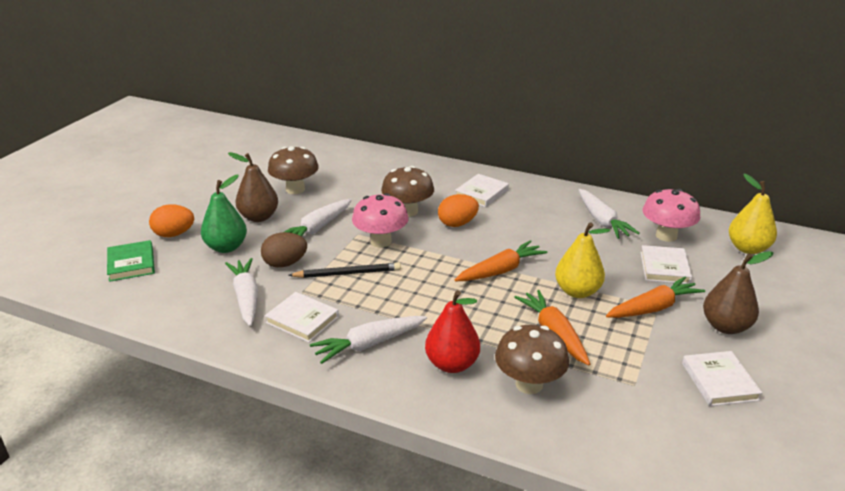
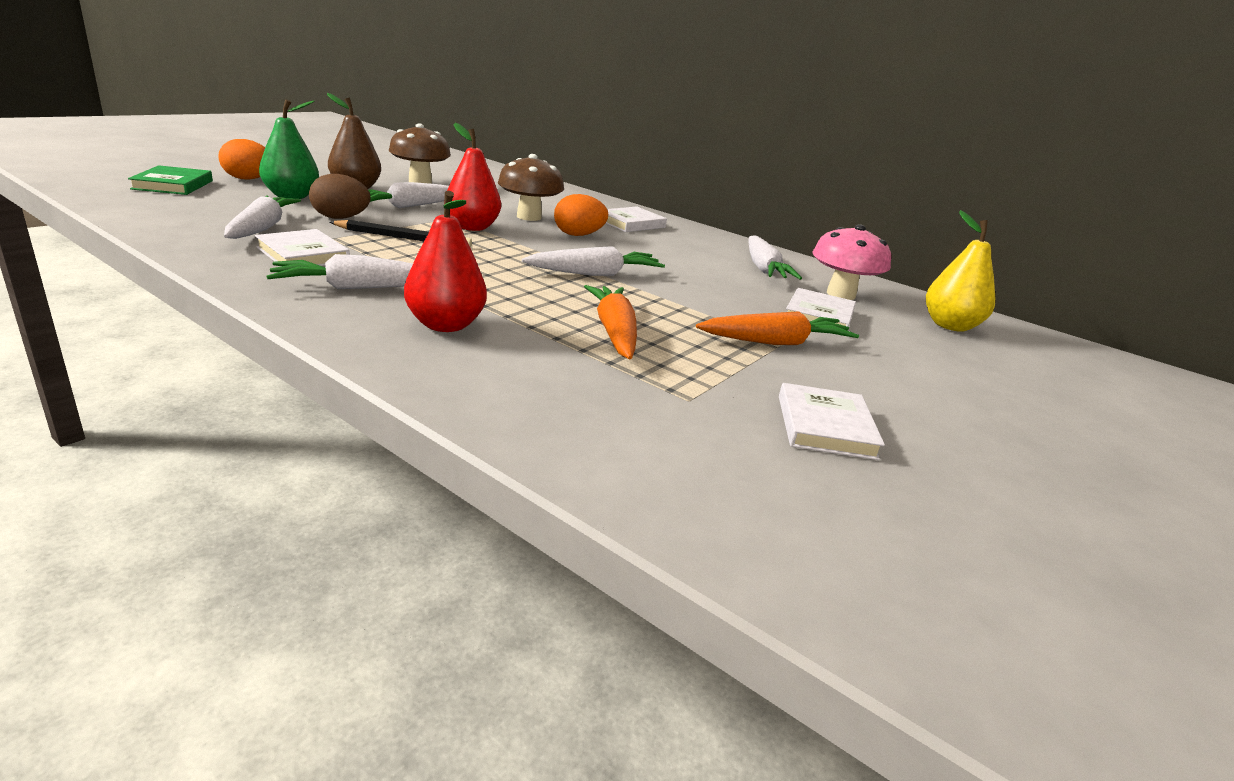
camera: 10 degrees right, 5 degrees down
(381, 241) = (472, 227): pink mushroom -> red pear
(500, 270) = (595, 274): orange carrot -> white carrot
(529, 384) = (532, 364): brown mushroom -> none
(577, 291) = (680, 308): yellow pear -> none
(725, 326) = (872, 380): brown pear -> none

